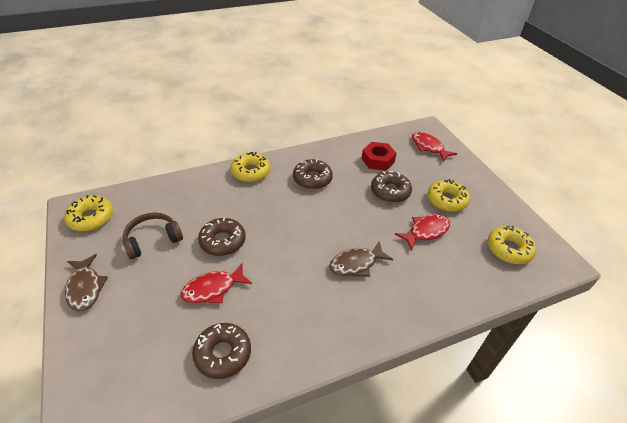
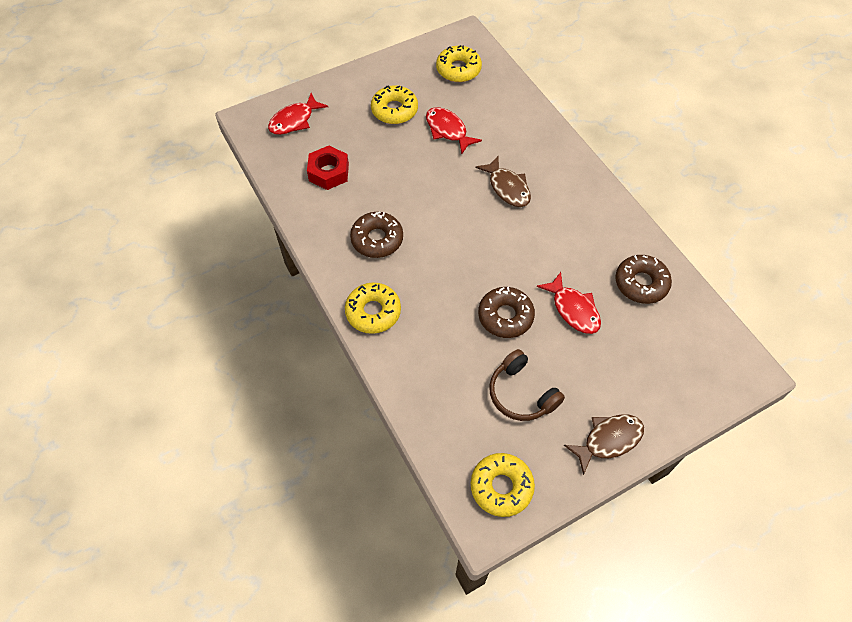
camera: 95 degrees left, 15 degrees up
(390, 191) = (388, 160): brown donut -> none

